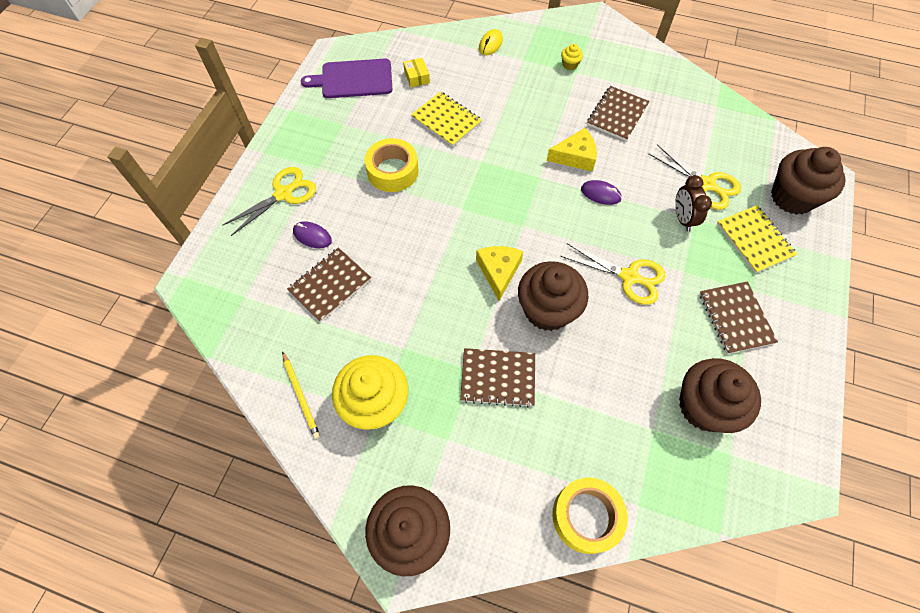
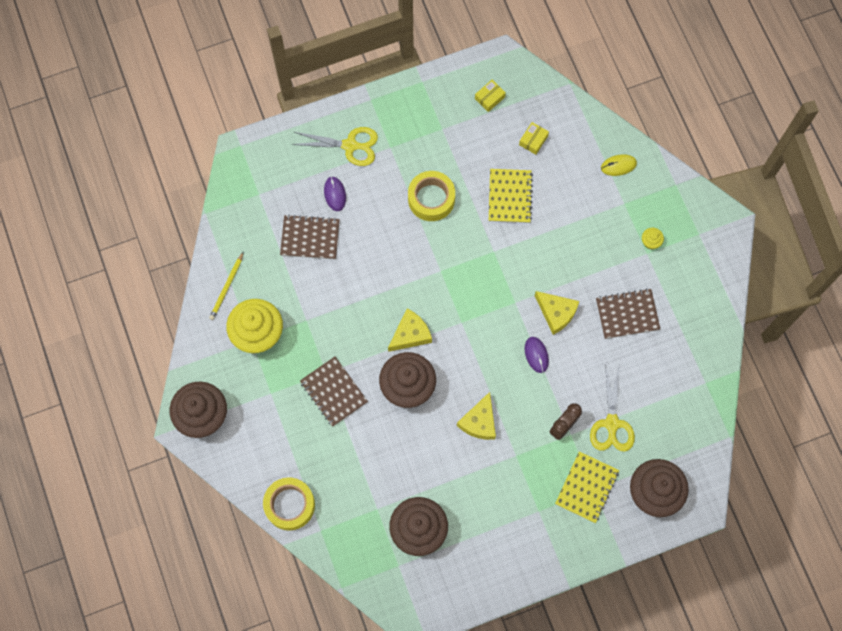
camera: 50 degrees right, 10 degrees up
(353, 79) = (489, 98): purple cutting board -> yellow box
(629, 277) = (479, 422): yellow scissors -> yellow cheese
(735, 318) = (505, 512): brown notebook -> none

